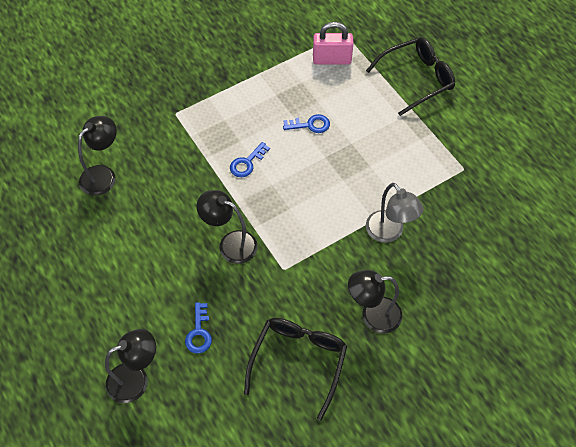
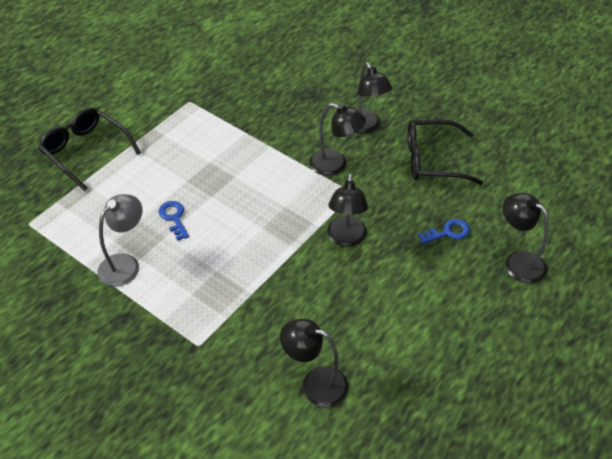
camera: 110 degrees left, 10 degrees down
(247, 163) = (244, 255): blue key -> none
(326, 267) = (335, 165): none -> black lamp
(332, 59) = (73, 224): pink padlock -> none
(389, 233) = (280, 133): grey lamp -> grey lamp (125, 264)

